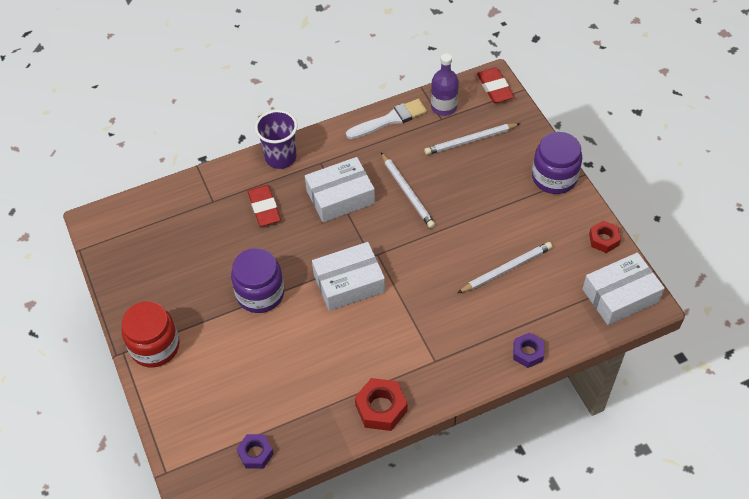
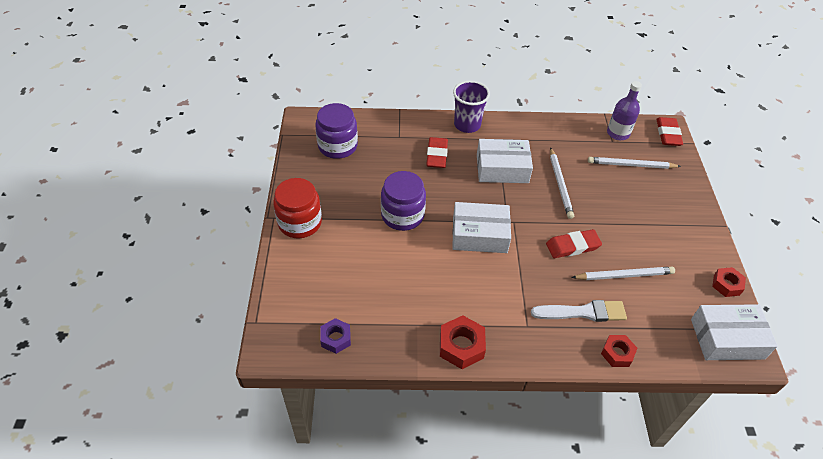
camera: 20 degrees right, 5 degrees down
(390, 120) = (568, 128): white brush -> white brush (583, 312)
(446, 258) = (572, 246): none -> red eraser
(528, 353) = (617, 353): purple nut -> red nut
(554, 177) = (696, 218): purple jar -> purple jar (337, 146)

